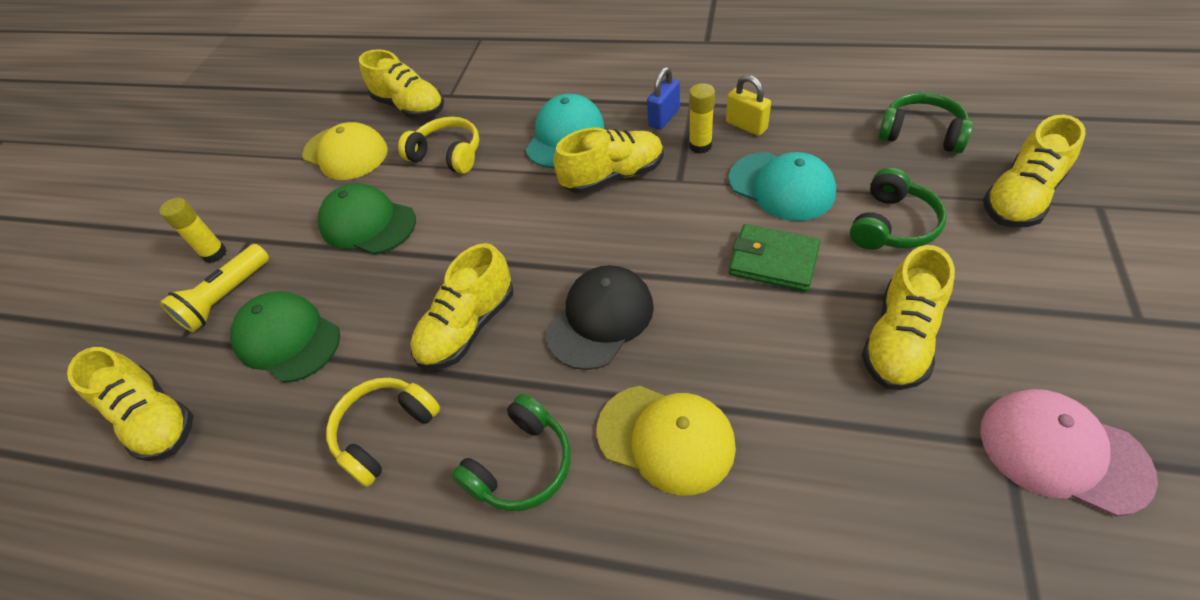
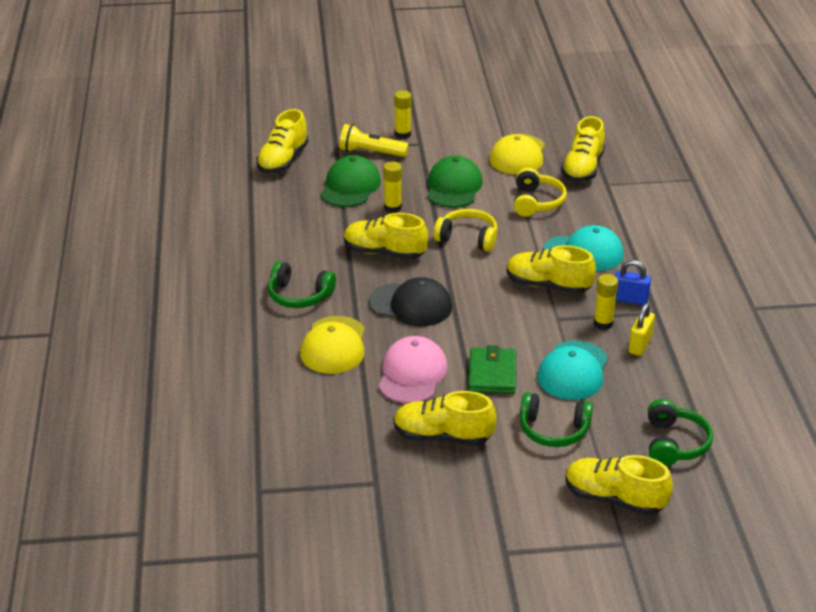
camera: 65 degrees right, 15 degrees down
(371, 297) = (392, 208): none -> yellow glue stick
(385, 432) = (302, 242): yellow headphones -> yellow headphones (467, 238)
(613, 176) = (548, 285): yellow shoe -> yellow shoe turned 150 degrees clockwise
(1062, 452) = (378, 506): pink cap -> pink cap (412, 374)

